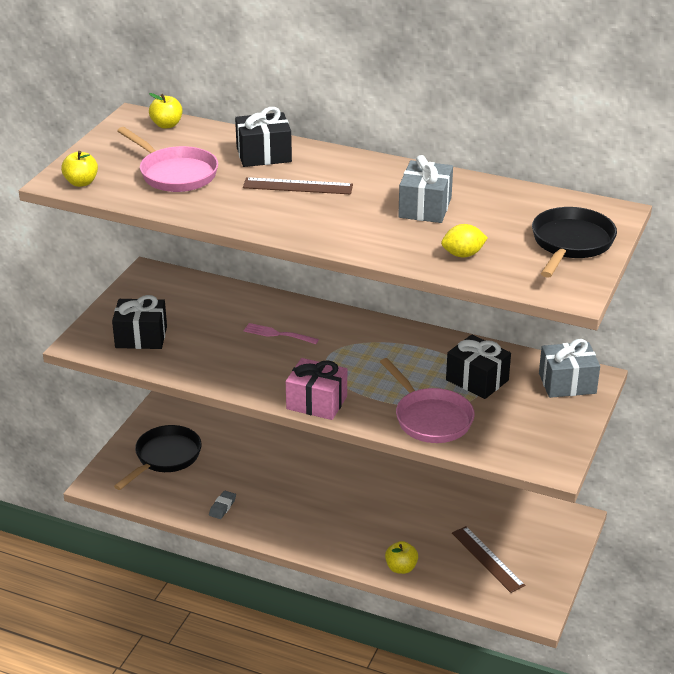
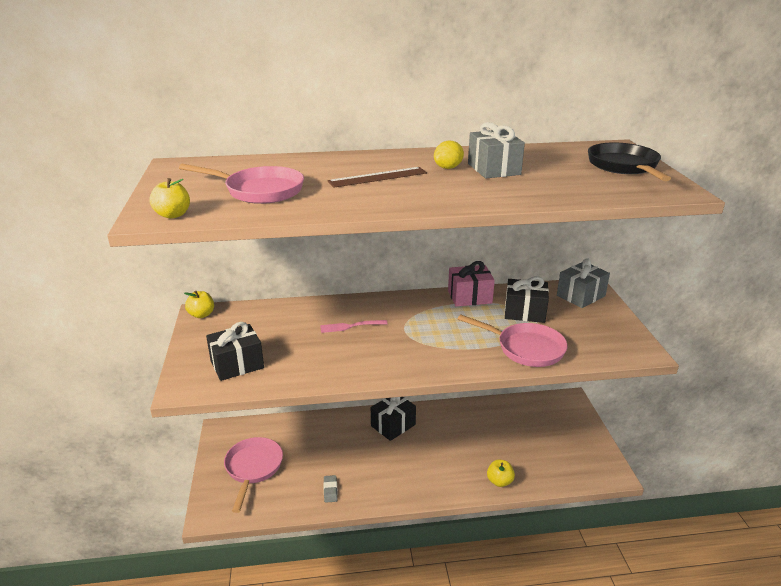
camera: 30 degrees left, 5 degrees down
(165, 457) = (253, 468): black pan -> pink pan
(166, 125) = (211, 164): yellow apple -> yellow apple (201, 315)
(264, 155) = (321, 165): black gift -> black gift (393, 425)
(316, 402) = (433, 366): pink gift -> pink gift (469, 297)
(463, 254) = (569, 188): yellow lemon -> yellow lemon (448, 168)
(487, 559) = (547, 449): brown ruler -> none

